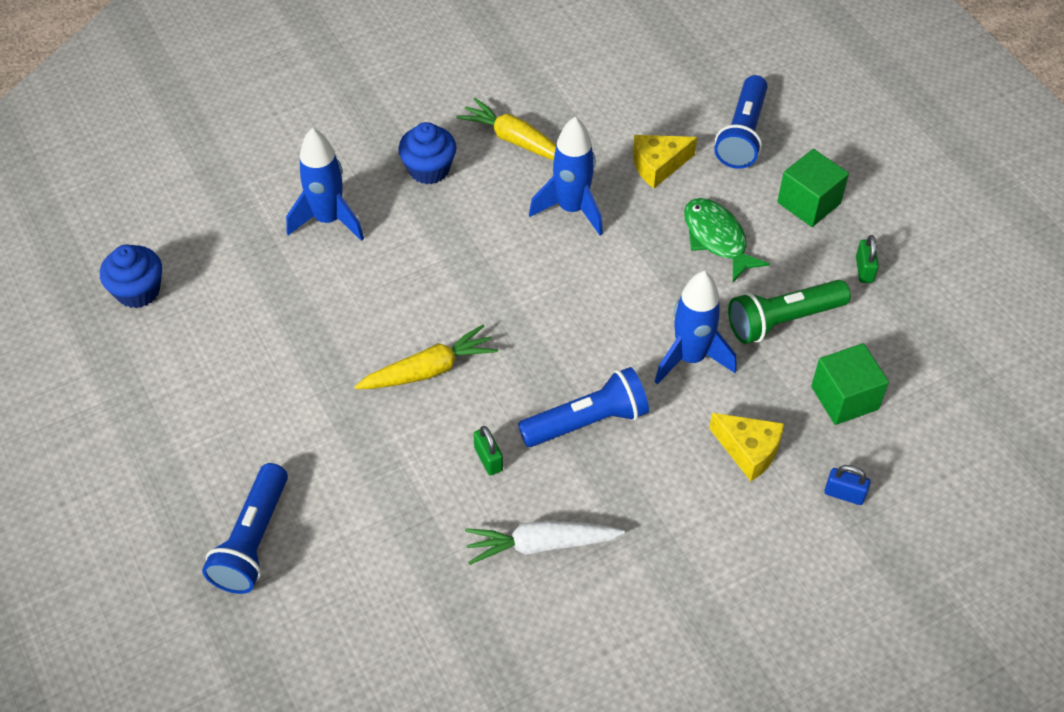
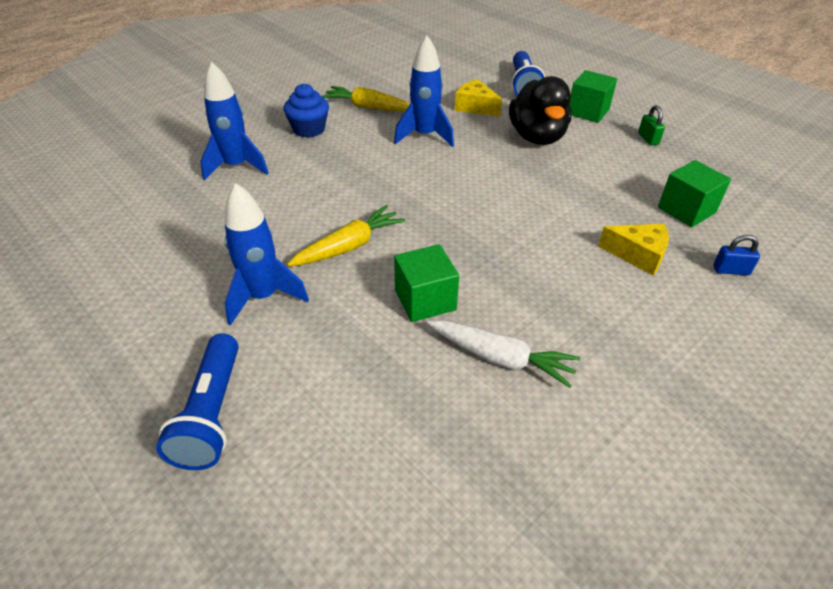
camera: 15 degrees left, 10 degrees down
(138, 291) = (72, 234): blue cupcake -> none
(488, 459) = (425, 300): green padlock -> green cube
(540, 545) = (501, 358): white carrot -> white carrot turned 135 degrees counterclockwise
(587, 422) = (498, 258): blue flashlight -> none
(658, 165) = (475, 107): yellow cheese -> yellow cheese turned 75 degrees clockwise
(690, 358) = (557, 205): blue rocket -> blue rocket (263, 297)
(717, 238) = (537, 137): green fish -> black duck
(783, 320) = (611, 173): green flashlight -> none

